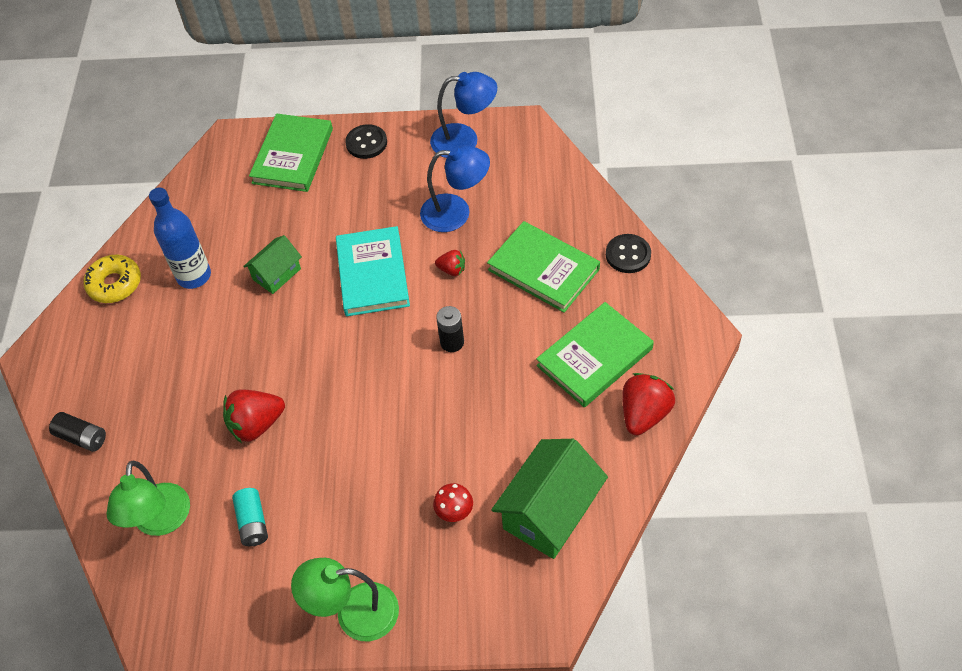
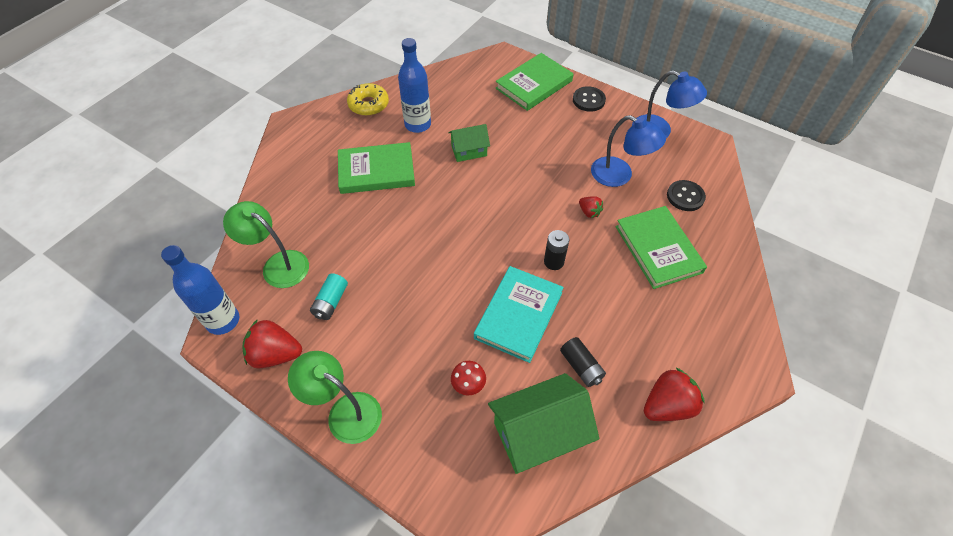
camera: 30 degrees right, 0 degrees up
(82, 437) = (277, 184): black battery -> black battery (581, 366)
(149, 615) = (223, 321): none -> blue bottle
(160, 522) = (278, 264): green lamp -> green lamp turned 90 degrees clockwise
(256, 424) = (383, 239): red strawberry -> red strawberry (275, 354)
(373, 274) = (531, 185): turquoise book -> turquoise book (518, 315)
(594, 357) = (655, 336): green book -> green book (376, 171)
(628, 255) = (734, 275): black button -> black button (685, 196)

